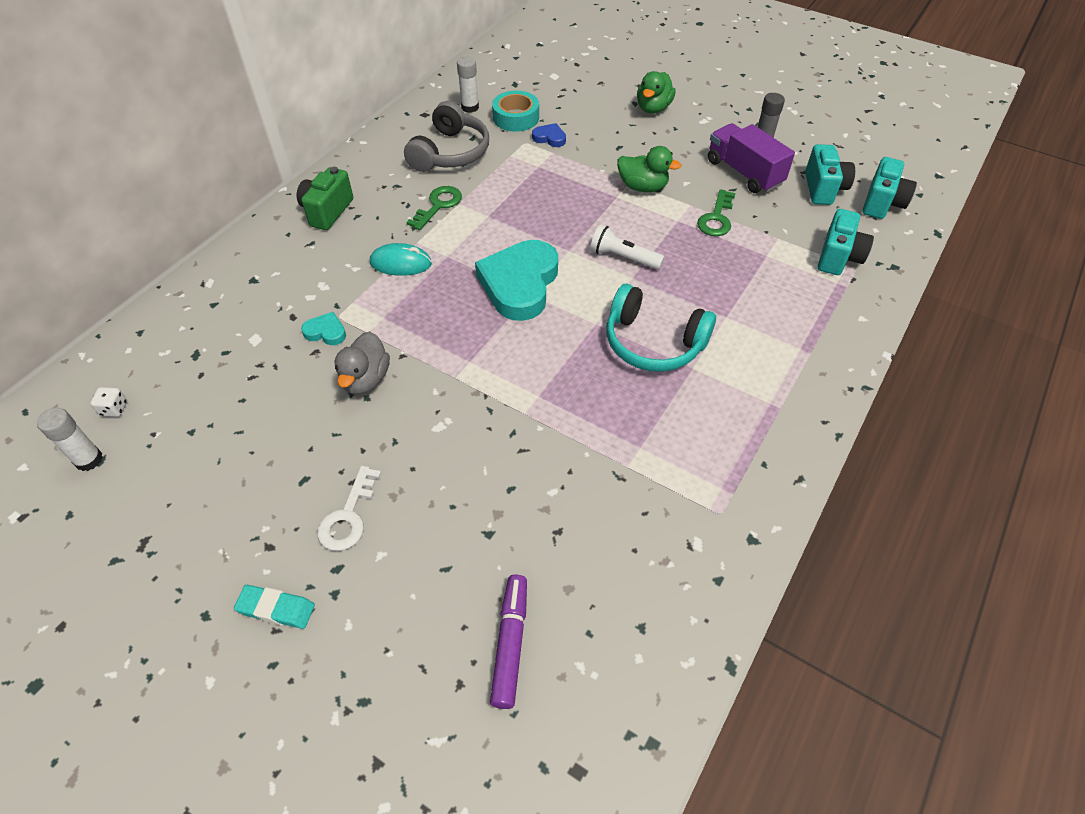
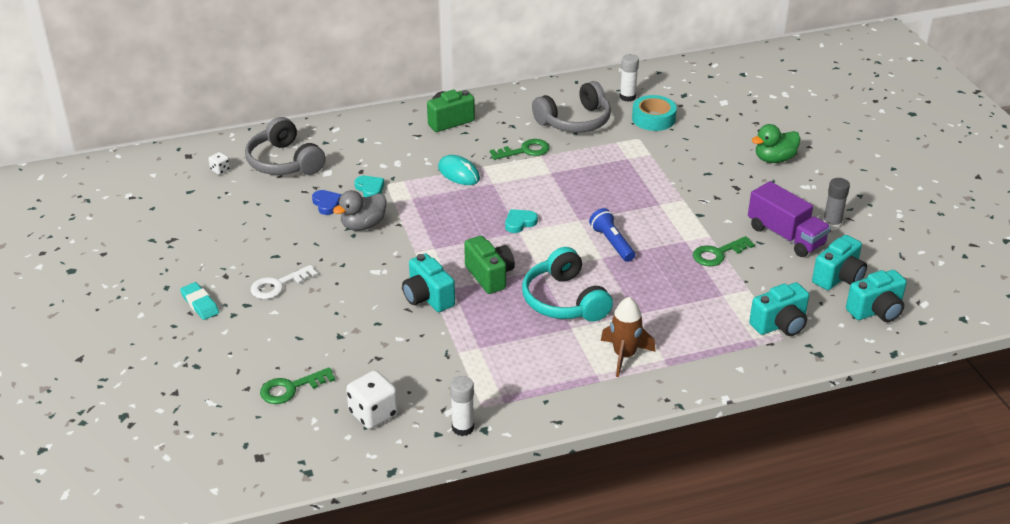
camera: 40 degrees right, 15 degrees down
(89, 460) = (185, 188): white glue stick -> white glue stick (463, 428)
(189, 354) = (284, 162): none -> grey headphones
(510, 643) = (291, 388): purple marker -> green key
(520, 284) = (519, 223): turquoise heart -> turquoise heart, size x0.43
(527, 423) = (428, 298): none -> turquoise camera
(549, 138) = (661, 143): blue heart -> blue heart (327, 204)
(558, 359) = (490, 276): none -> green camera
(623, 257) = (612, 243): white flashlight -> blue flashlight
(632, 606) = (373, 414): none -> white dice
(643, 187) = (688, 207): green duck -> none
(744, 173) = (785, 236): purple truck -> purple truck turned 135 degrees clockwise
(767, 367) = (624, 355): none -> brown rocket

